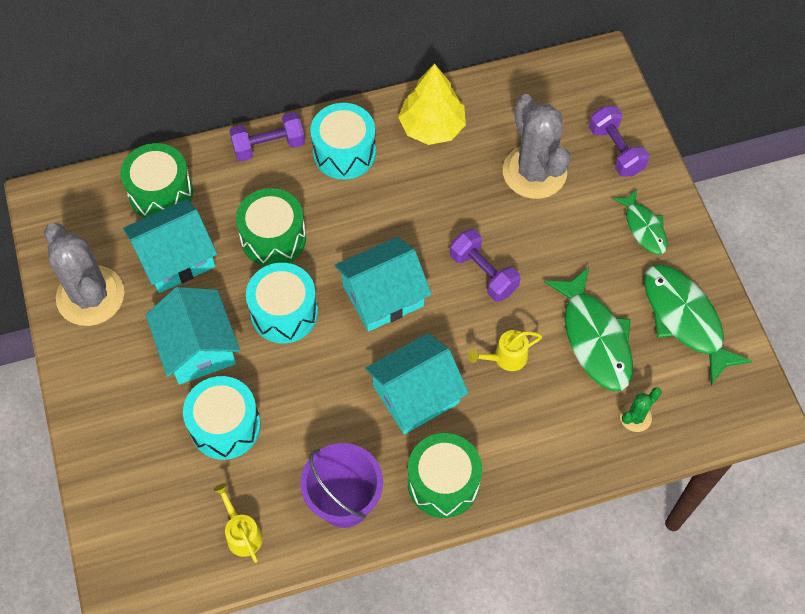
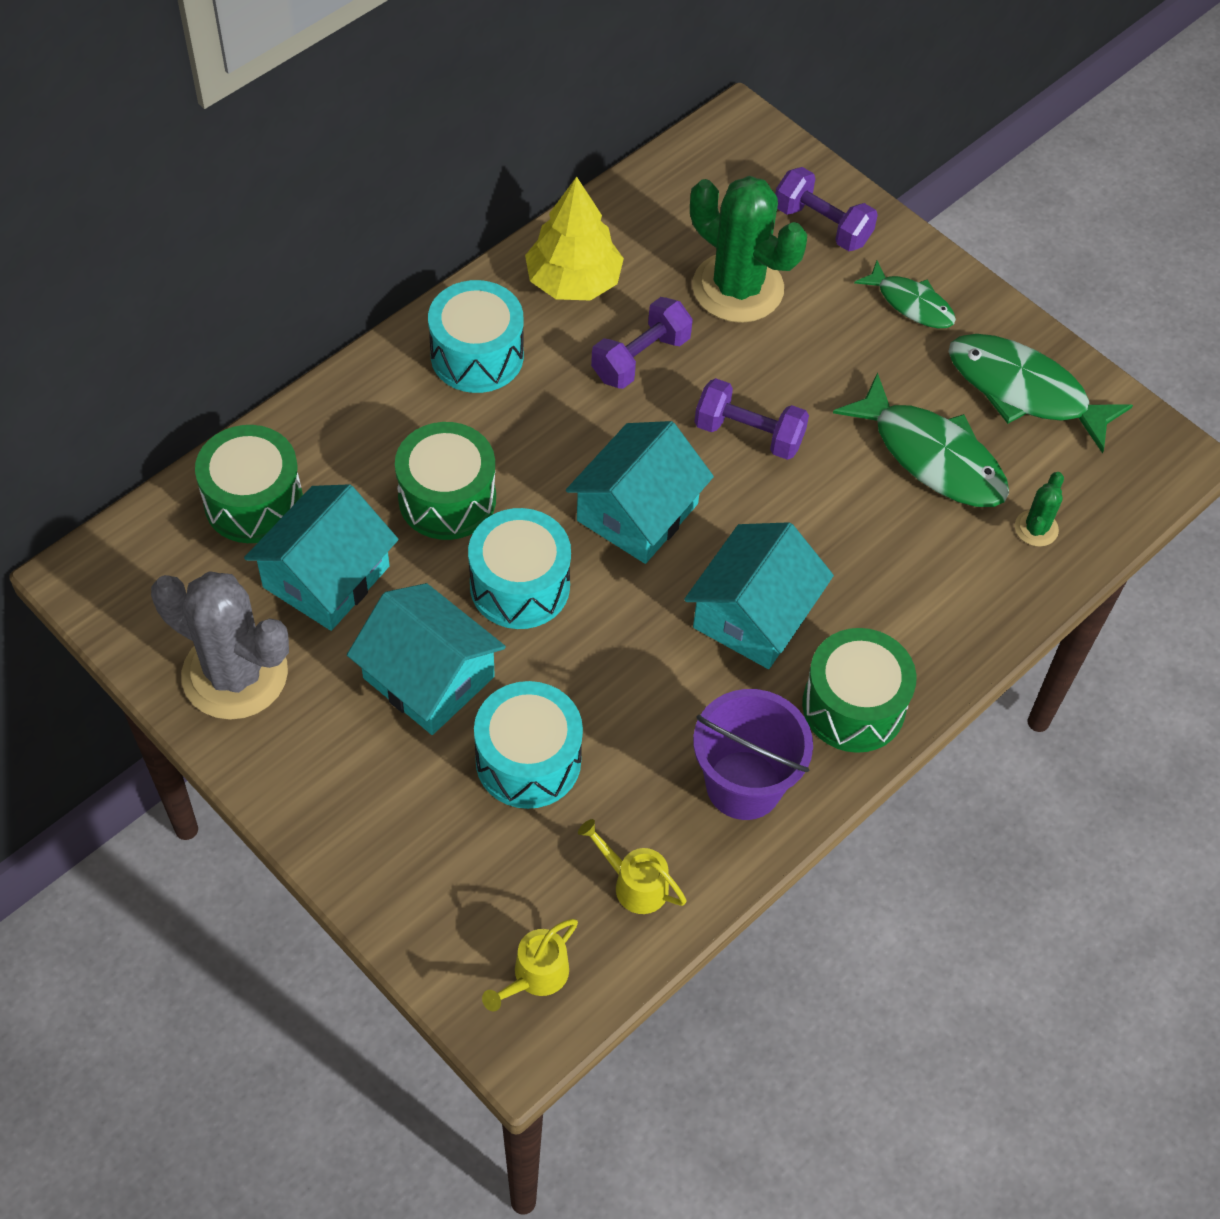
camera: 30 degrees left, 5 degrees down
(269, 146) = (369, 385): purple dumbbell -> purple dumbbell (640, 358)
(505, 358) = (838, 524): yellow watering can -> yellow watering can (534, 977)
(534, 172) = (738, 288): grey cactus -> green cactus

